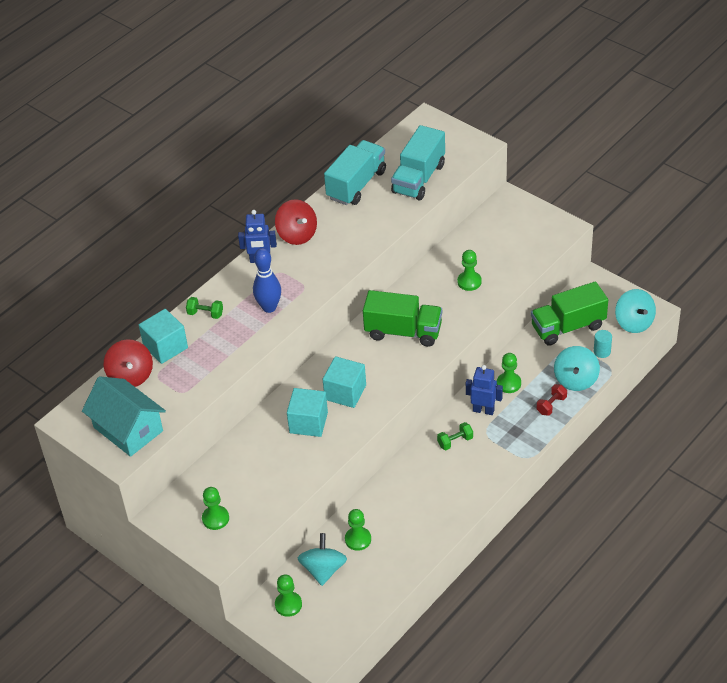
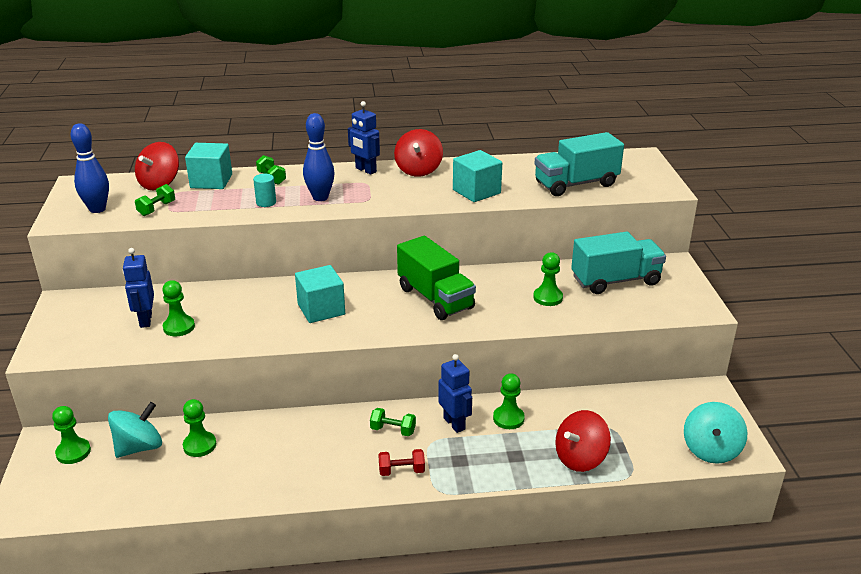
camera: 40 degrees right, 15 degrees down
(128, 429) = (97, 209): turquoise house -> blue bowling pin
(171, 398) = (156, 209): none -> green dumbbell
(215, 518) = (88, 327): green pawn -> green pawn (179, 327)
(245, 485) = (145, 320): none -> blue robot
(308, 422) = (260, 311): turquoise cube -> turquoise cube (476, 191)
(356, 185) = (516, 165): turquoise truck -> turquoise truck (615, 281)
(551, 405) = (525, 463): red dumbbell -> red dumbbell (401, 471)
(568, 327) = (631, 411): green truck -> none
(575, 380) = (580, 458): turquoise spinning top -> red spinning top
(602, 351) = (641, 452): turquoise cylinder -> turquoise cylinder (266, 202)

